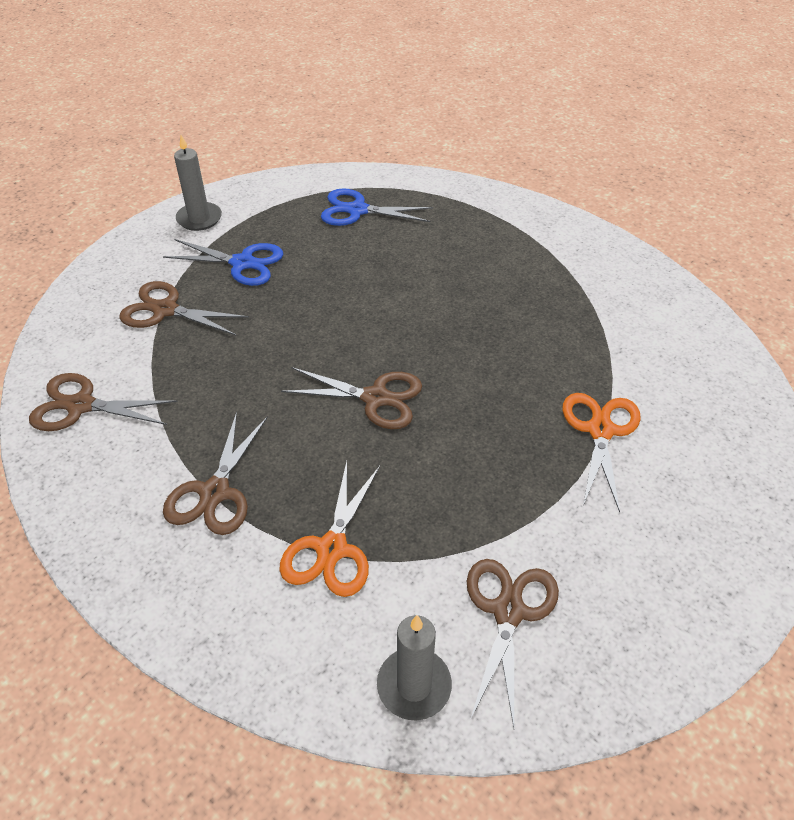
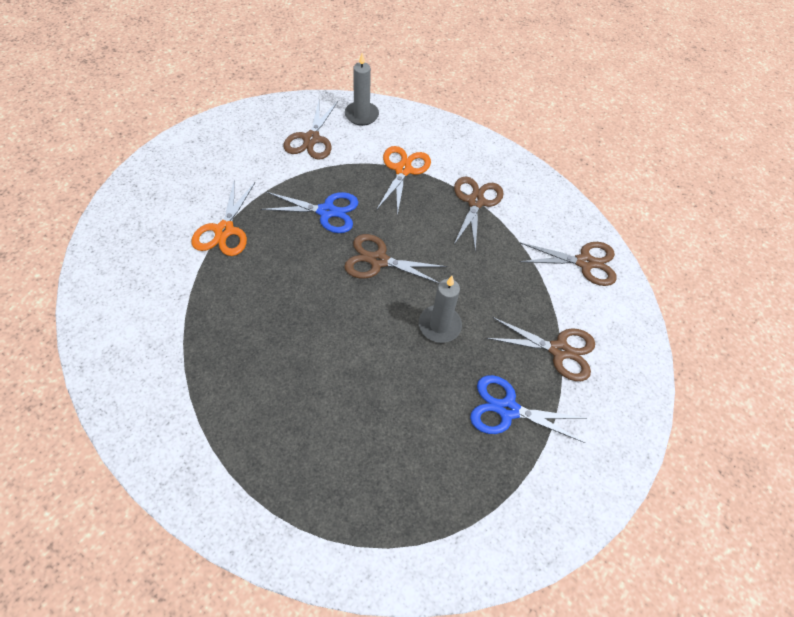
camera: 175 degrees right, 10 degrees up
(199, 219) = (572, 484): grey candle -> grey candle (439, 325)
(357, 210) = (398, 497): blue scissors -> blue scissors (326, 211)

